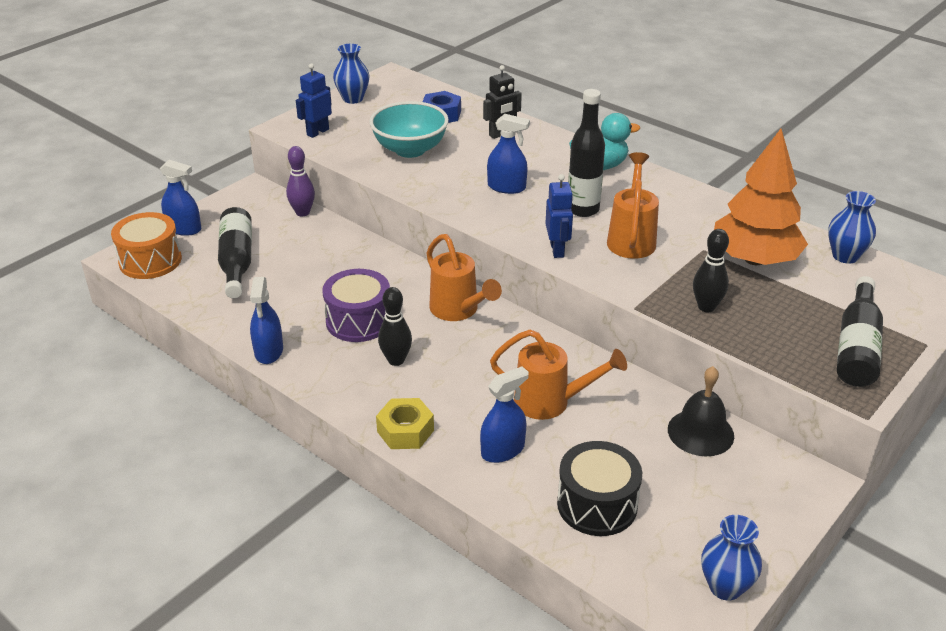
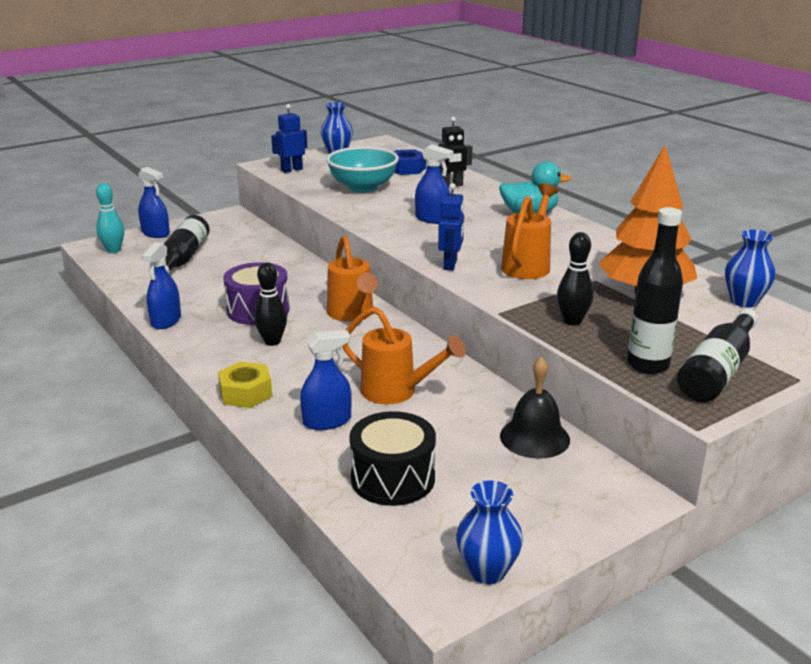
camera: 15 degrees right, 10 degrees down
(150, 261) = (113, 250): orange drum -> turquoise bowling pin
(302, 212) = (261, 234): purple bowling pin -> none
(583, 209) = (494, 240): black bottle -> black bottle (647, 365)

